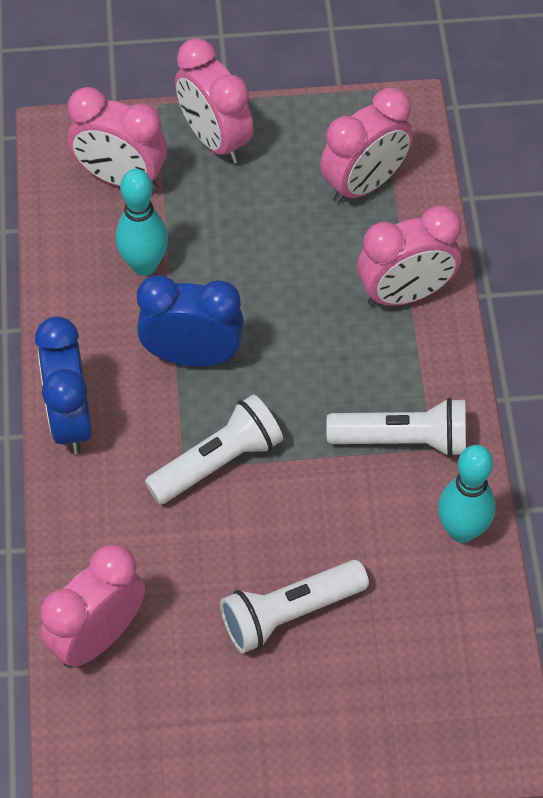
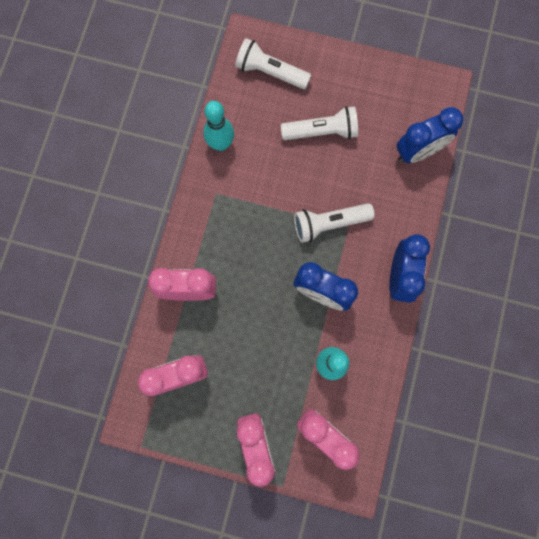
camera: 160 degrees left, 20 degrees up
(98, 637) = (418, 151): pink clock -> blue clock
(403, 439) = (228, 203): white flashlight -> white flashlight (270, 72)

